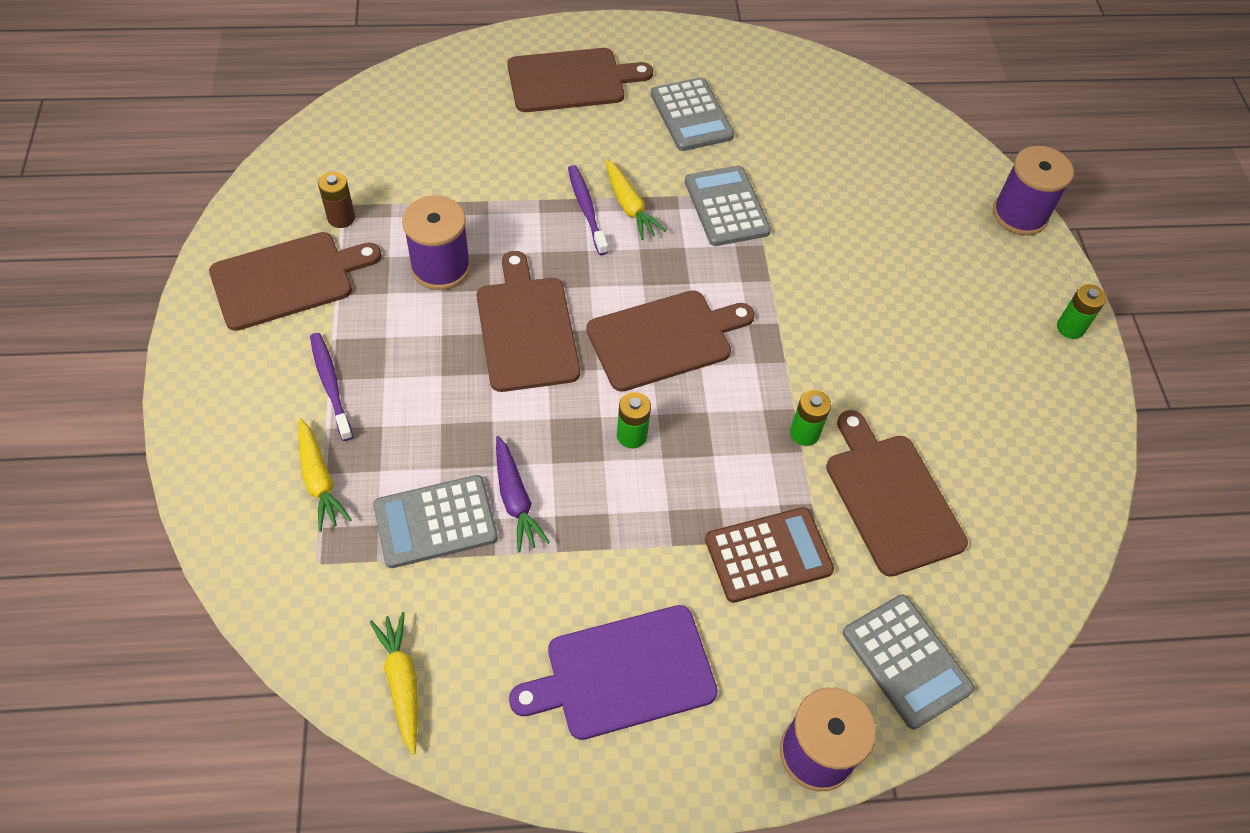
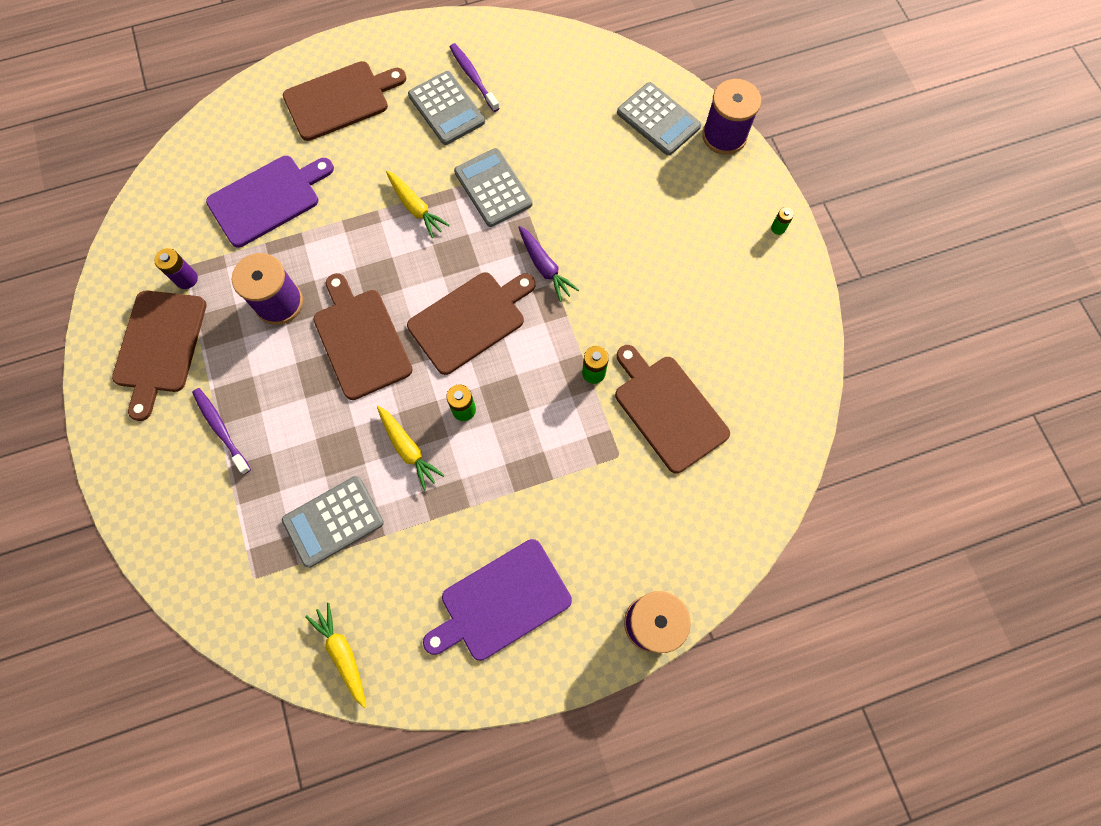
camera: 10 degrees left, 15 degrees up
(287, 279) = (159, 346): brown cutting board -> brown cutting board turned 135 degrees clockwise
(319, 480) = (235, 511): yellow carrot -> yellow carrot (408, 449)
(341, 218) = (186, 279): brown battery -> purple battery
(459, 159) = (268, 199): none -> purple cutting board
(515, 499) = (389, 487): purple carrot -> purple carrot (544, 267)
(586, 209) = (382, 219): purple toothbrush -> purple toothbrush (473, 77)
(768, 555) = (586, 480): brown calculator -> none
(906, 661) = (701, 536): grey calculator -> grey calculator (658, 120)
(1070, 328) = (778, 228): green battery -> green battery, size x0.66

